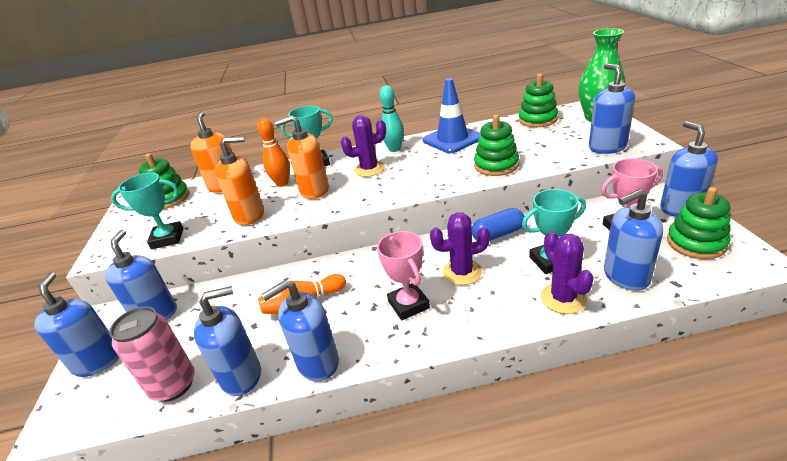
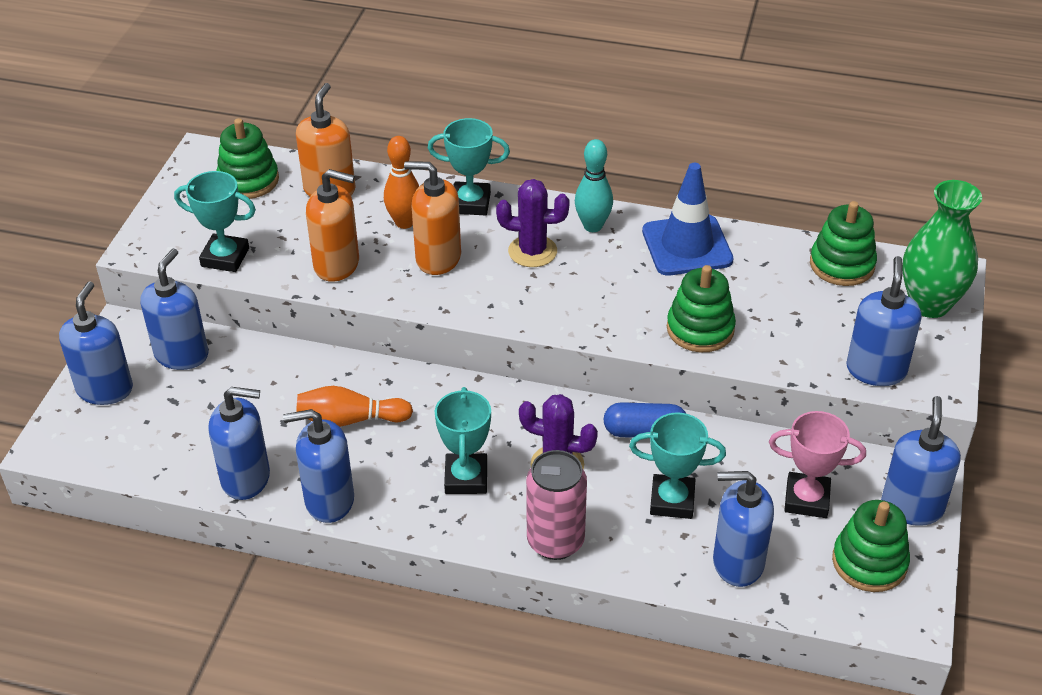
camera: 20 degrees right, 10 degrees up
(173, 385) = (175, 456): pink can -> pink can (555, 541)
(408, 305) = (466, 478): pink trophy -> turquoise trophy
(563, 298) = (641, 554): purple cactus -> none

